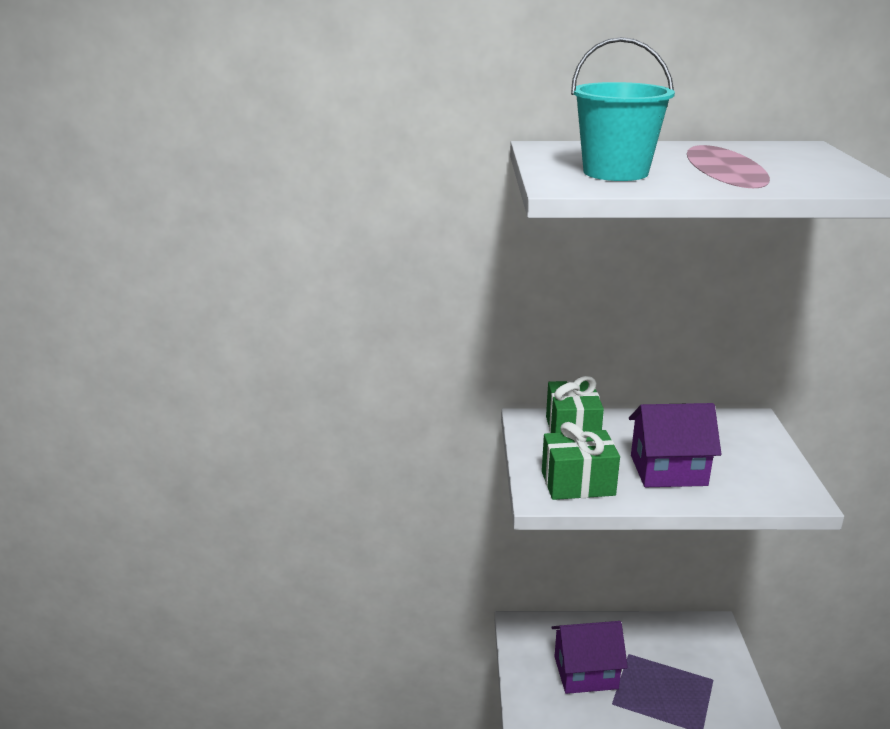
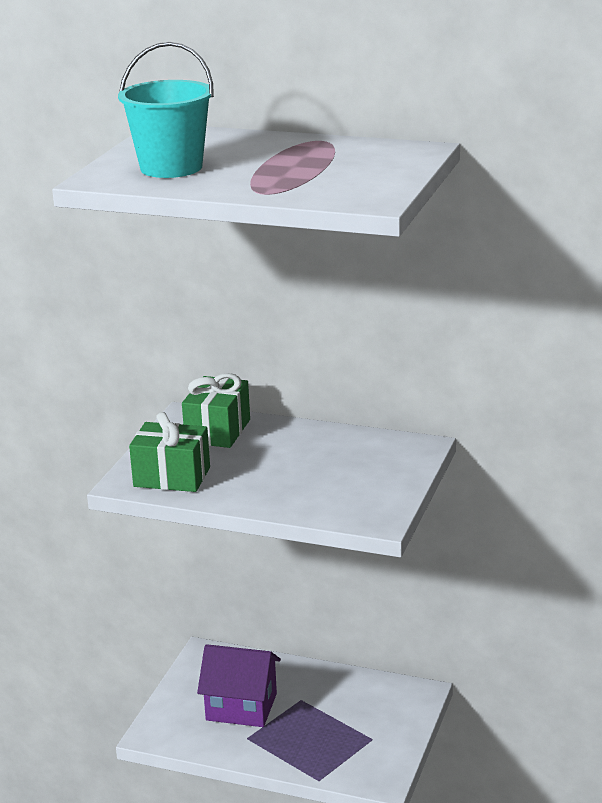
camera: 20 degrees right, 0 degrees up
(668, 470) = (272, 478): purple house -> none

